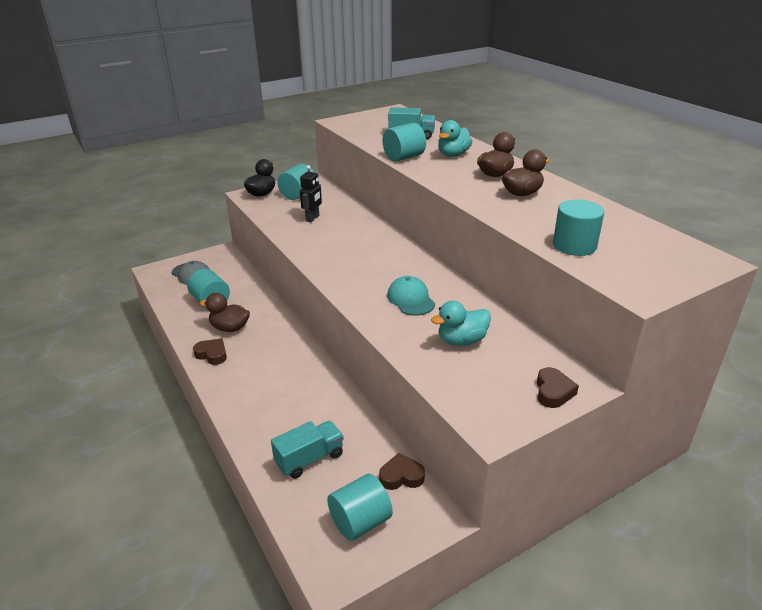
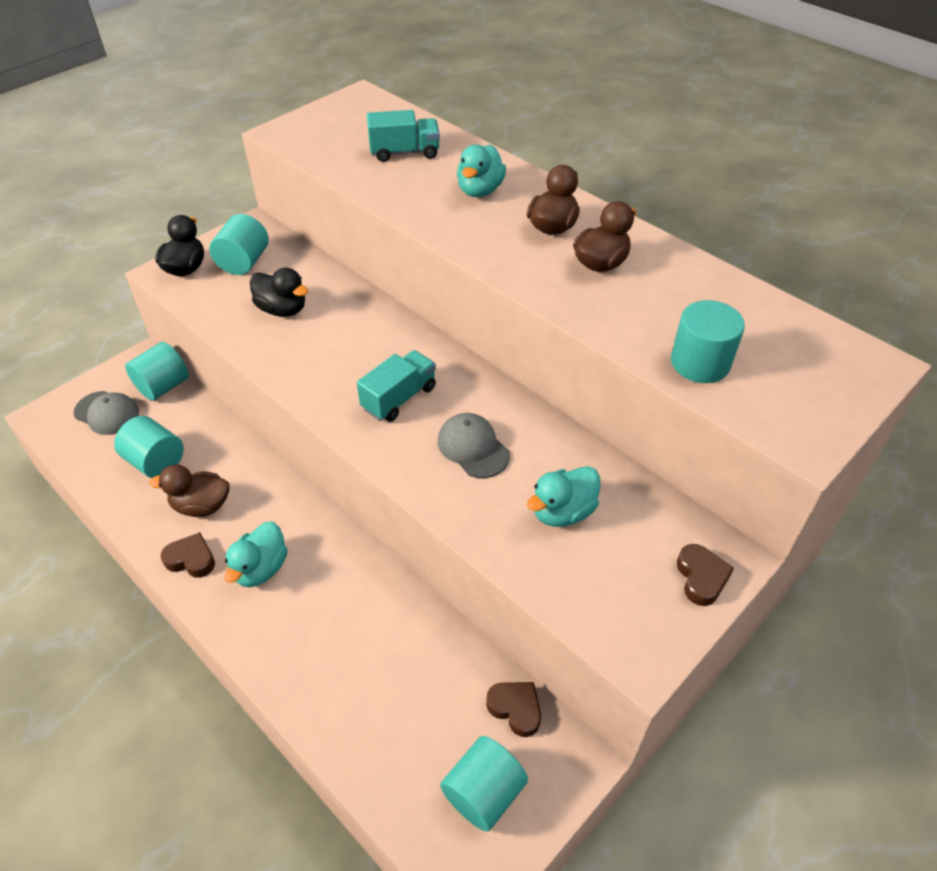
camera: 15 degrees left, 15 degrees up
(254, 366) = (261, 568): none -> turquoise duck
(309, 459) = (388, 709): turquoise truck -> turquoise truck (399, 398)
(312, 218) = (282, 309): black robot -> black duck
(401, 476) = (515, 709): brown heart -> brown heart turned 60 degrees clockwise
(404, 157) = (409, 205): turquoise cylinder -> turquoise cylinder (163, 386)
(411, 299) = (473, 447): turquoise cap -> grey cap

